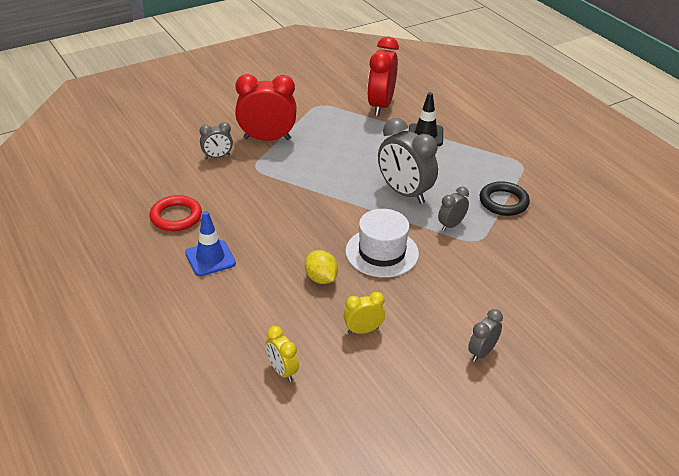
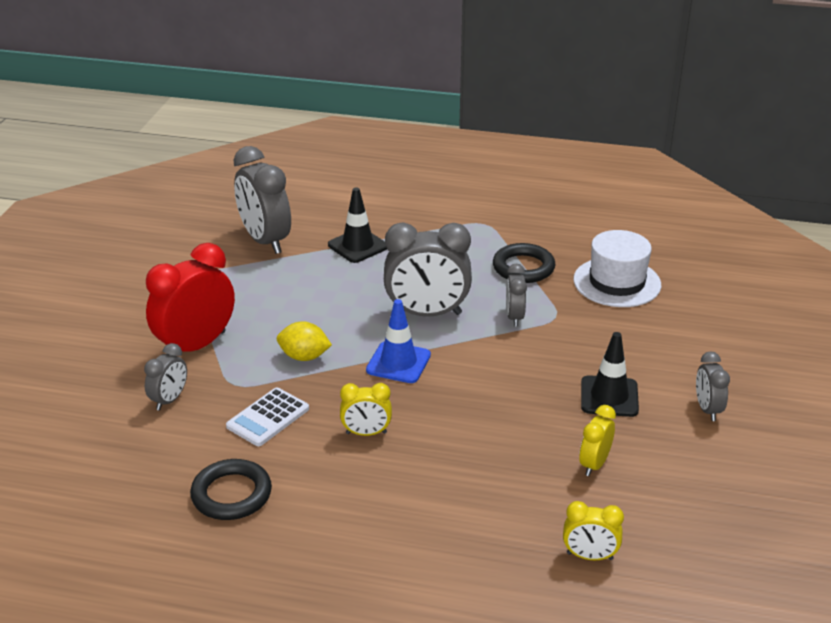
camera: 45 degrees left, 5 degrees down
(176, 217) = (231, 494): red ring -> black ring
(210, 258) = (344, 508): blue traffic cone -> blue traffic cone (398, 363)
(245, 193) = (268, 417): none -> white calculator
(276, 231) = (366, 433): none -> yellow clock
(321, 278) = (483, 446): yellow lemon -> yellow lemon (304, 357)
(380, 106) = (265, 241): red clock -> grey clock
(382, 252) = (497, 383): white hat -> white hat (617, 282)
(433, 303) = (609, 397): none -> black traffic cone

